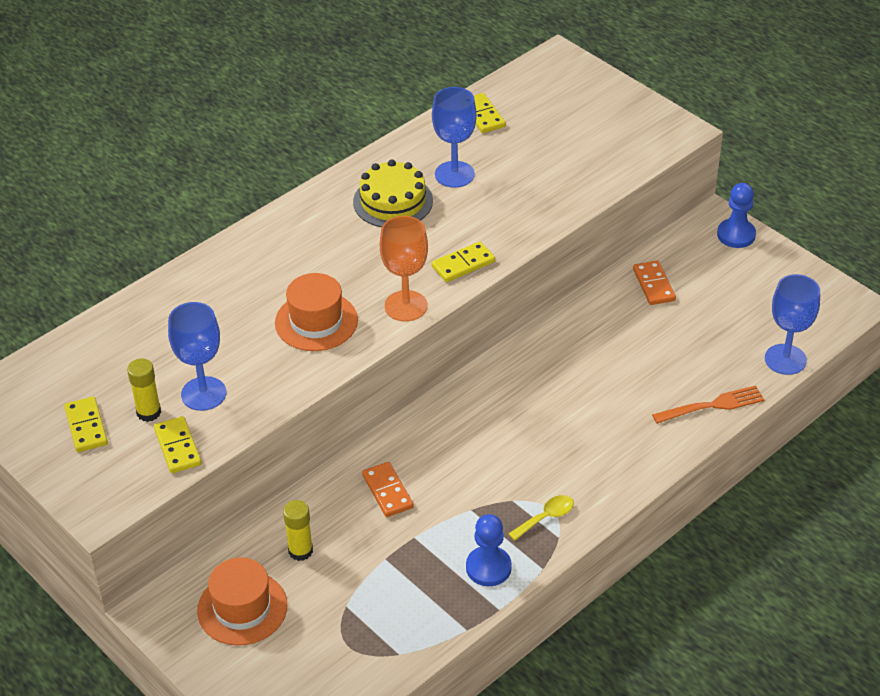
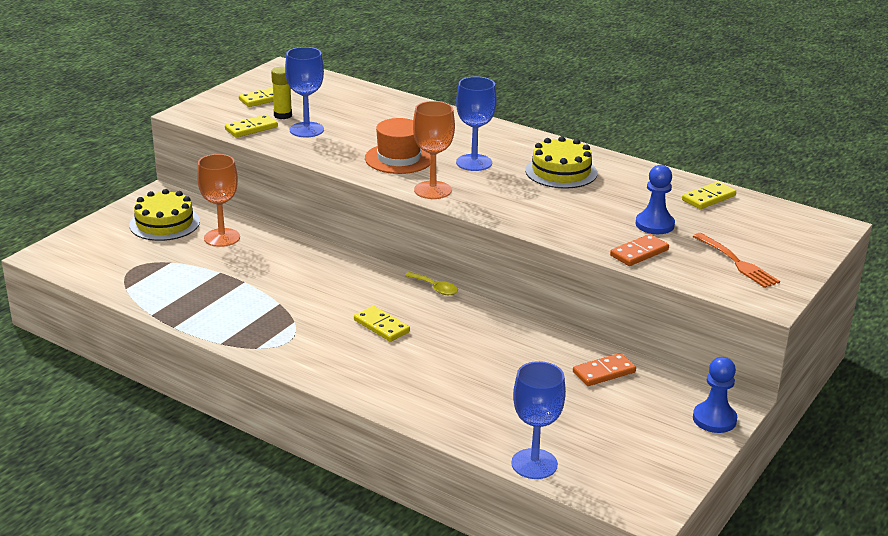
camera: 75 degrees right, 15 degrees down
(242, 608) = (164, 223): orange hat -> yellow cake
(300, 551) = (222, 237): yellow glue stick -> orange goblet
(387, 491) = (290, 265): orange domino -> orange domino (639, 253)
(454, 174) = (614, 193): blue goblet -> blue goblet (474, 163)
(463, 264) = (497, 208): yellow domino -> yellow domino (381, 326)
(488, 567) = (217, 317): blue pawn -> blue pawn (654, 225)
(546, 517) = (278, 339): yellow spoon -> yellow spoon (435, 288)
(711, 406) = (446, 419): orange fork -> orange fork (736, 262)

